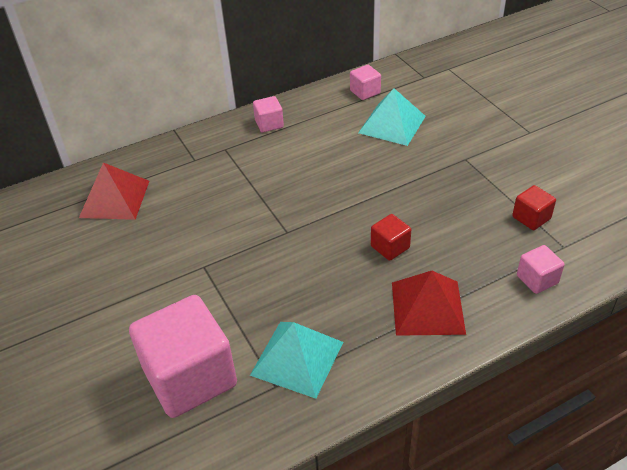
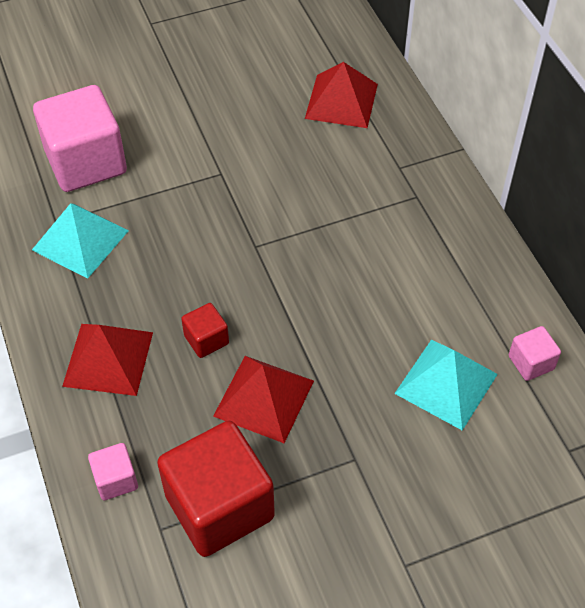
camera: 95 degrees right, 10 degrees up
(269, 124) = (463, 243): pink cube -> none
(433, 207) = (263, 398): none -> red pyramid
(531, 218) = (219, 506): red cube -> red cube, size x2.19

